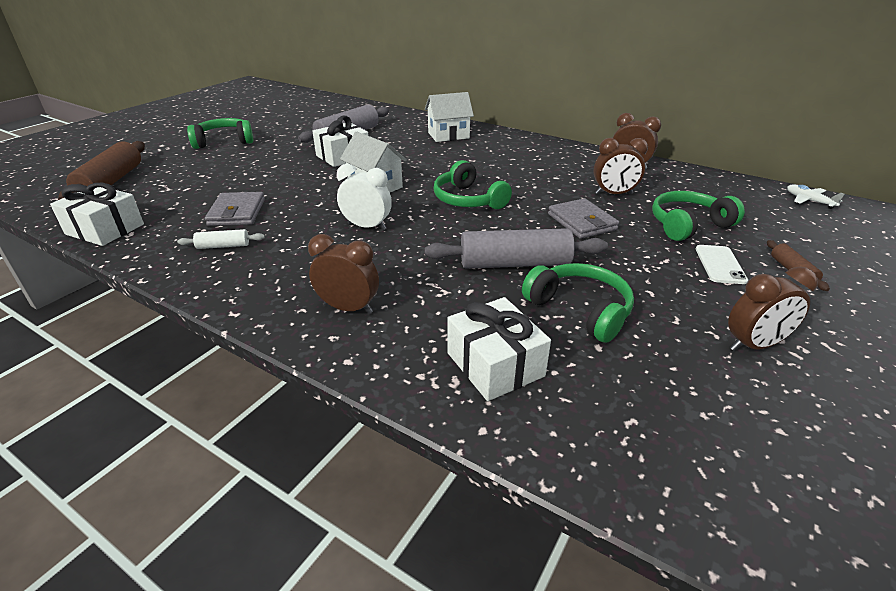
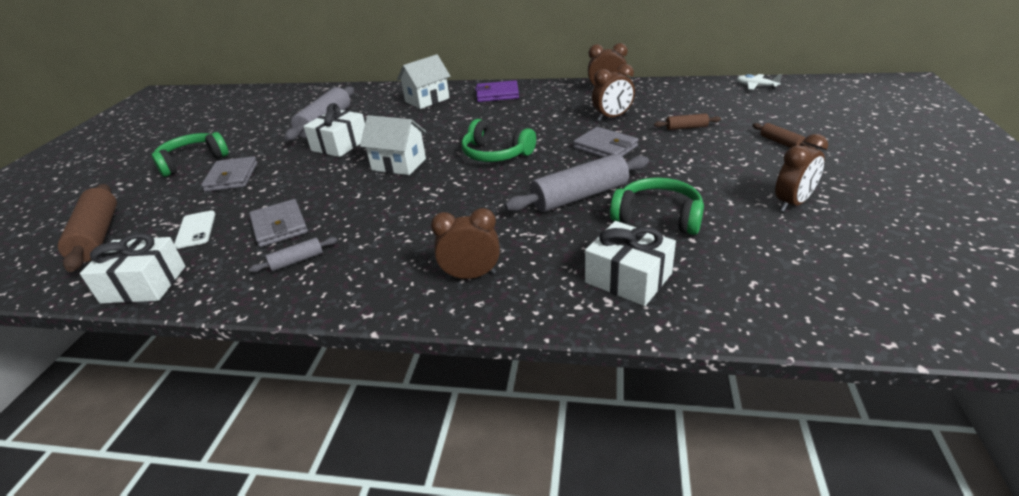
camera: 20 degrees left, 0 degrees up
(223, 246) = (297, 261): white rolling pin -> grey rolling pin
(239, 162) = (232, 177): none -> grey wallet
(367, 226) = (424, 202): white clock -> none
(516, 145) = (497, 94): none -> purple wallet
(688, 225) = (686, 127): green headphones -> brown rolling pin
(720, 264) = (730, 152): white phone -> white phone (195, 229)

